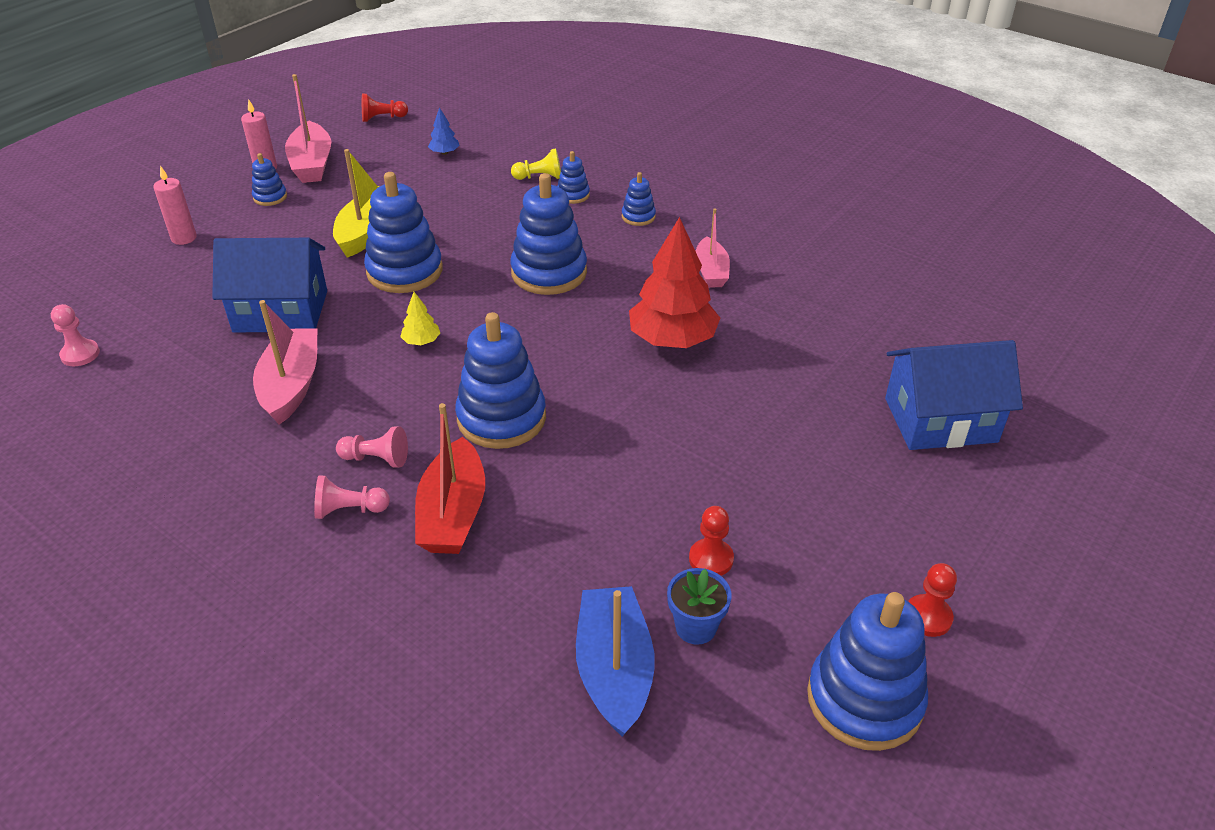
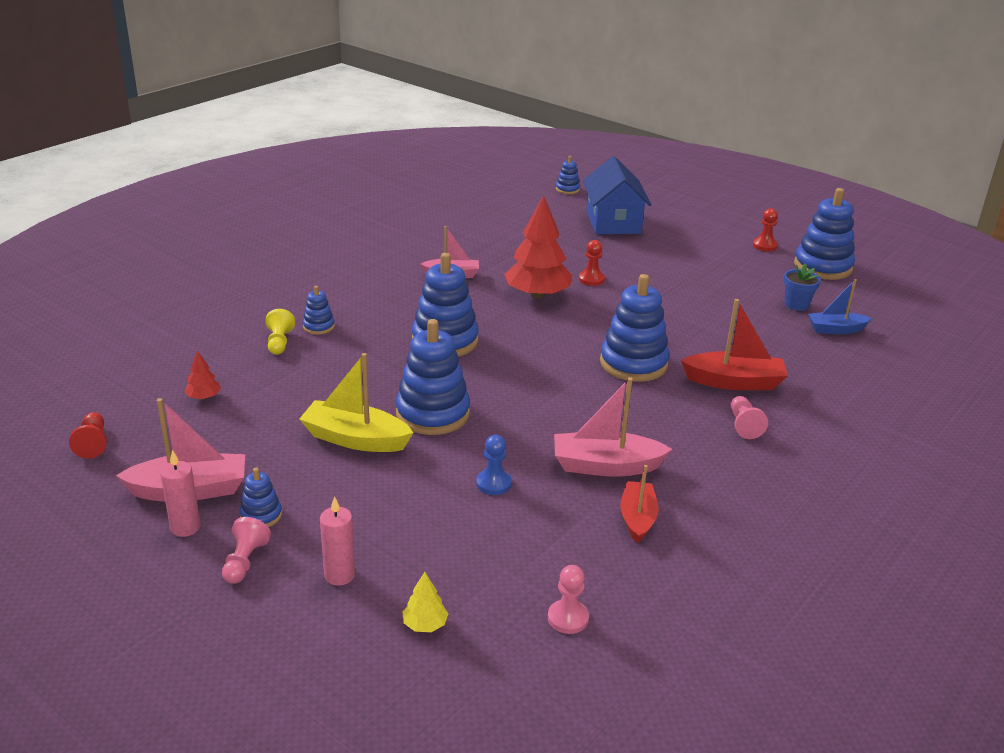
camera: 90 degrees left, 10 degrees down
(198, 404) = (637, 518): none -> red boat
(281, 311) = (493, 483): blue house -> blue pawn
(376, 459) = (688, 416): pink pawn -> pink pawn (245, 561)
(421, 341) = (541, 401): yellow tree -> yellow tree (425, 624)
(444, 153) = (204, 397): blue tree -> red tree
(614, 669) = (835, 329): blue boat -> blue boat, size x0.66
(638, 217) = (365, 298): blue stacking toy -> blue stacking toy (567, 189)
(711, 559) = (745, 297): red pawn -> red pawn (591, 279)

